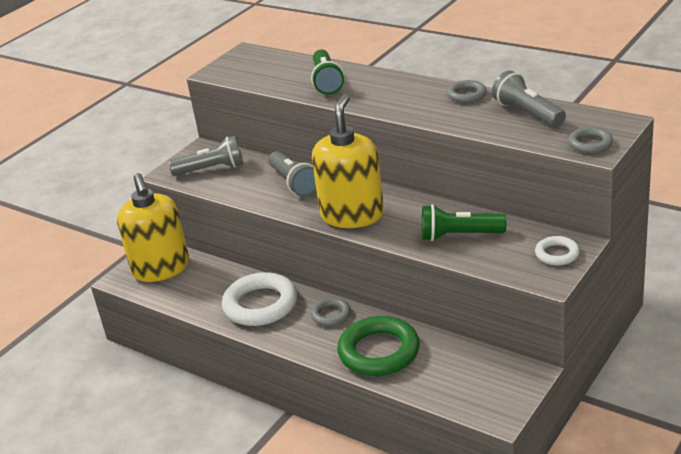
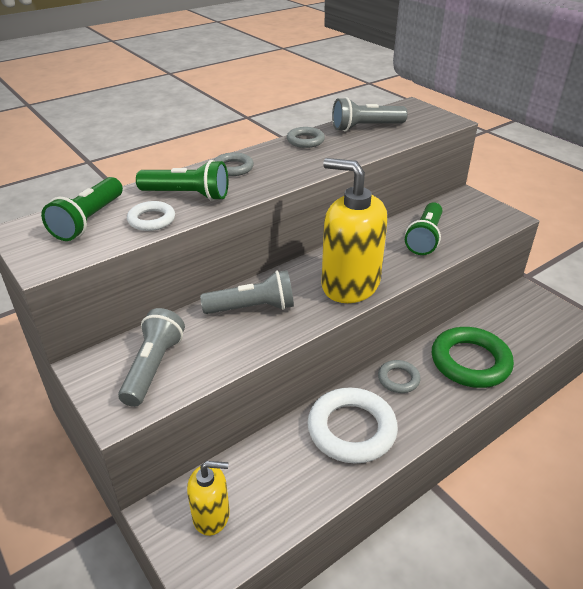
camera: 75 degrees left, 5 degrees up
(161, 269) = (211, 515): yellow soap dispenser -> yellow soap dispenser, size x0.55
(269, 65) = (89, 221): none -> green flashlight
(557, 254) = (476, 206): white ring -> white ring (151, 220)
(590, 144) = (437, 120): grey ring -> grey ring (233, 168)

